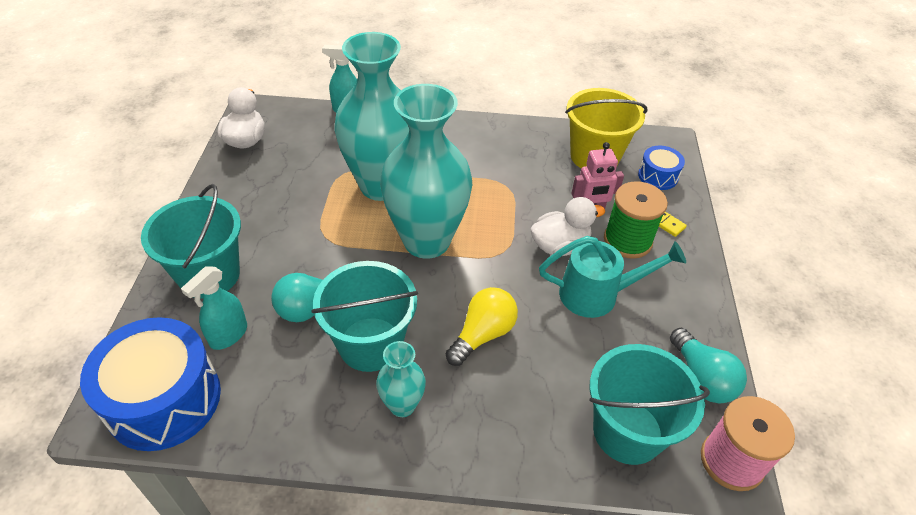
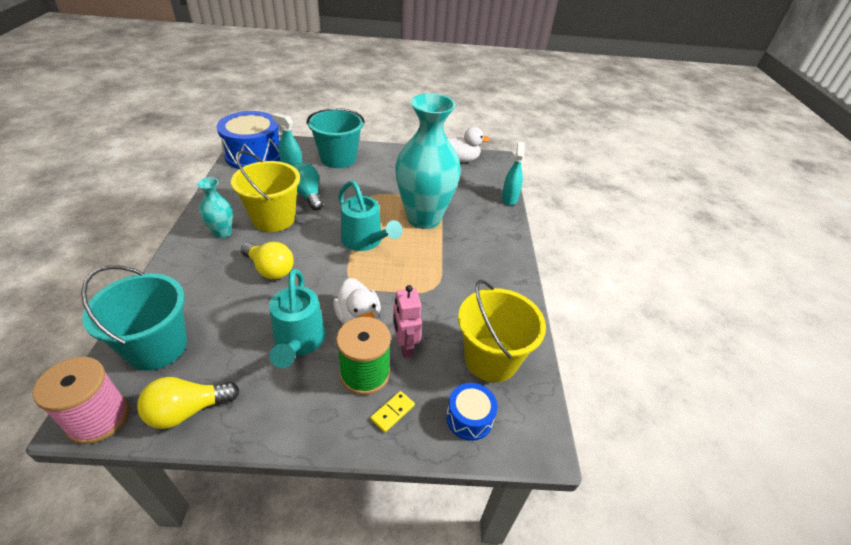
camera: 85 degrees right, 5 degrees down
(370, 344) = (273, 218): turquoise bucket -> yellow bucket
(426, 241) = (365, 241): turquoise vase -> turquoise watering can
(701, 378) = (188, 410): turquoise light bulb -> yellow light bulb

